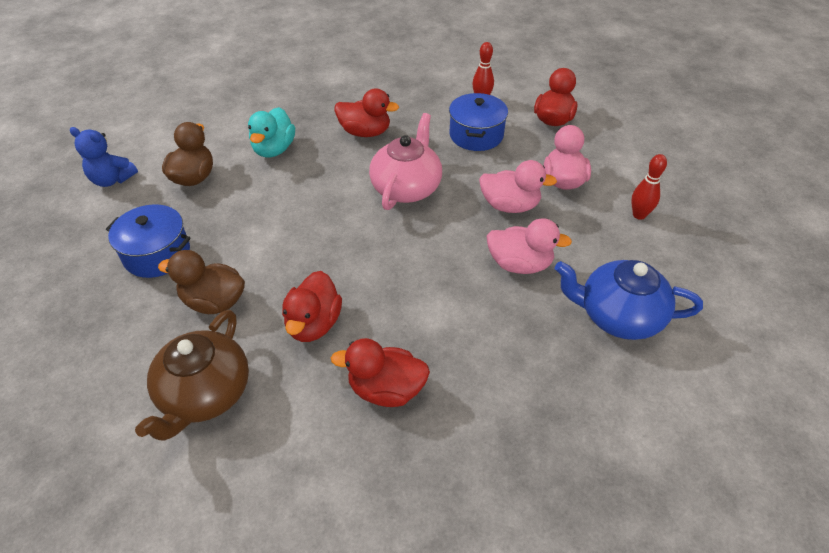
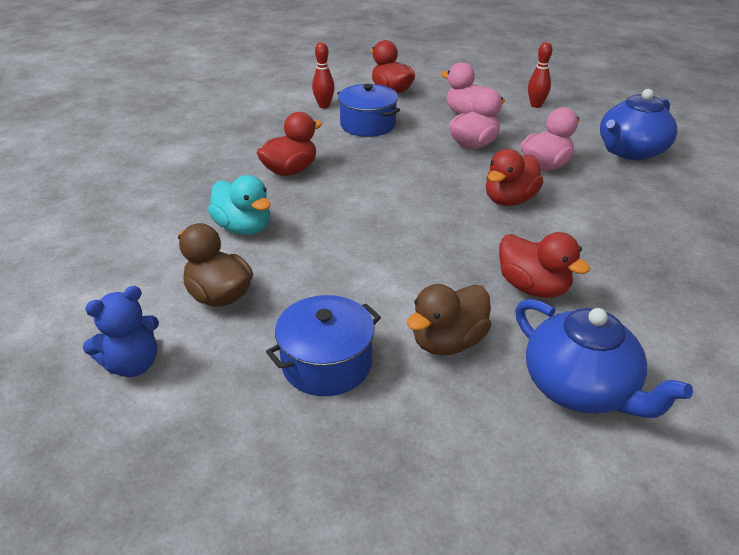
camera: 55 degrees left, 10 degrees down
(205, 394) = (580, 388): brown teapot -> blue teapot
(386, 389) = (641, 275): red duck -> red duck (509, 200)
(406, 188) = (398, 178): pink teapot -> none

